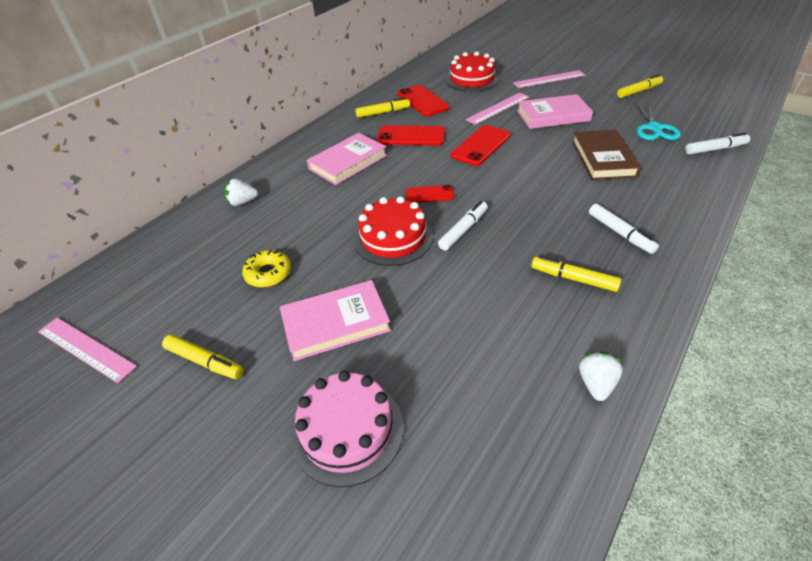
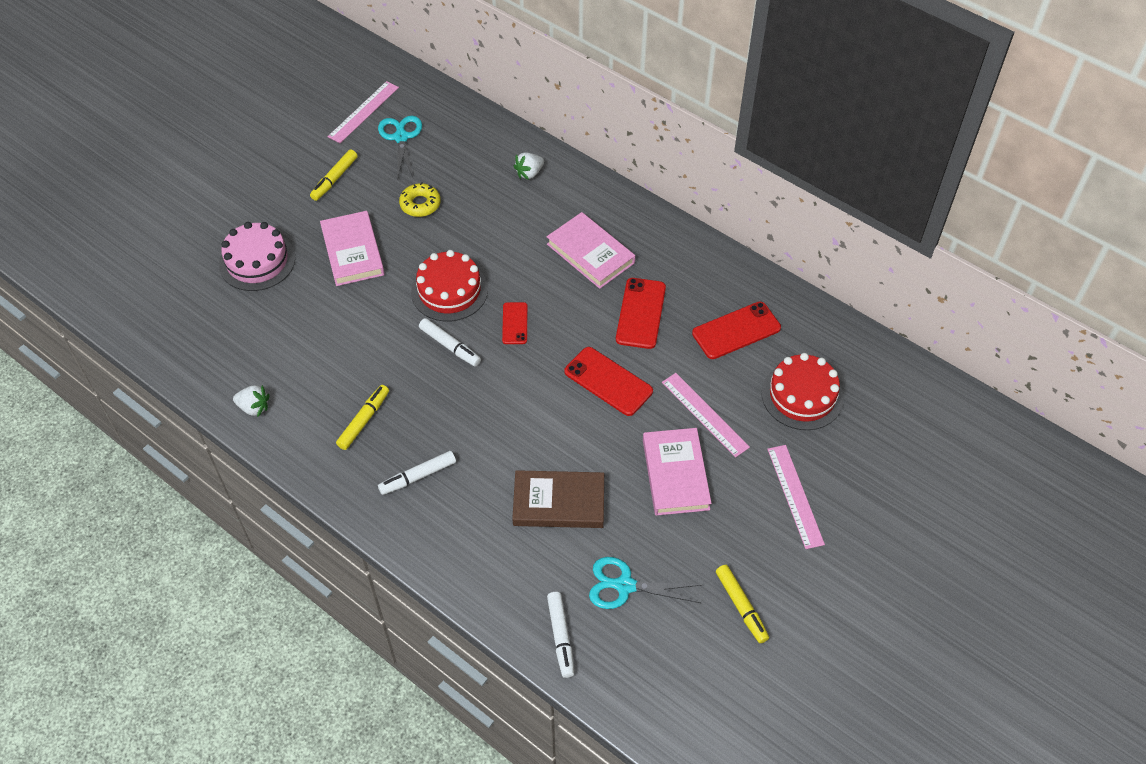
camera: 90 degrees right, 10 degrees up
(152, 304) = (401, 137): none -> turquoise scissors
(242, 202) = (529, 173): white strawberry -> white strawberry turned 120 degrees counterclockwise
(383, 112) = (707, 287): yellow marker -> none

